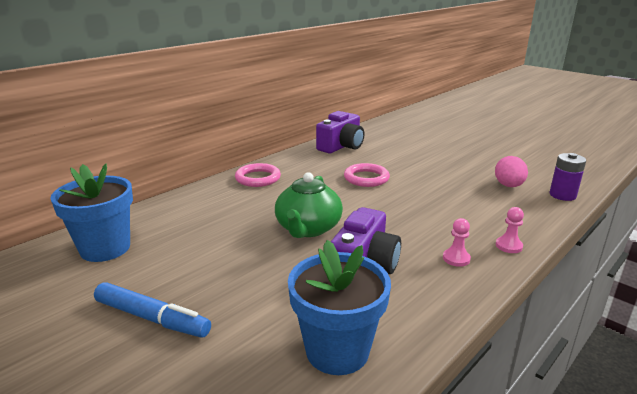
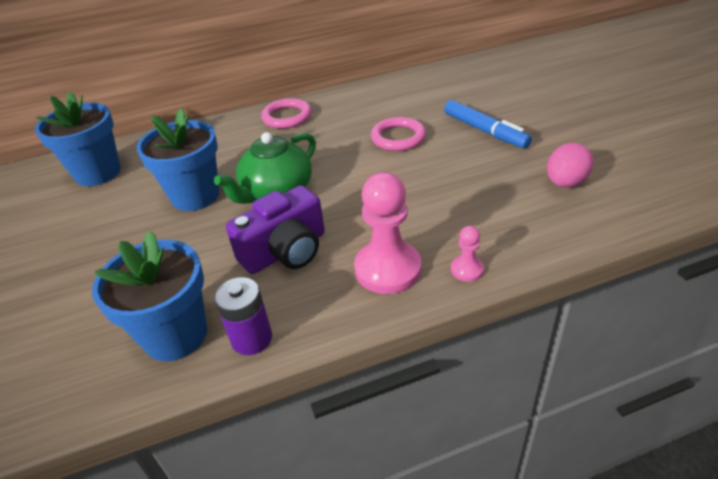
camera: 30 degrees right, 15 degrees up
(152, 318) = (74, 254): blue marker -> blue marker (485, 131)
(235, 246) = (195, 196): none -> blue flower pot
(341, 146) = (414, 86): purple camera -> none
(456, 258) = (388, 269): pink pawn -> pink pawn, size x2.09
(562, 195) = (627, 214): purple battery -> purple battery (251, 339)

